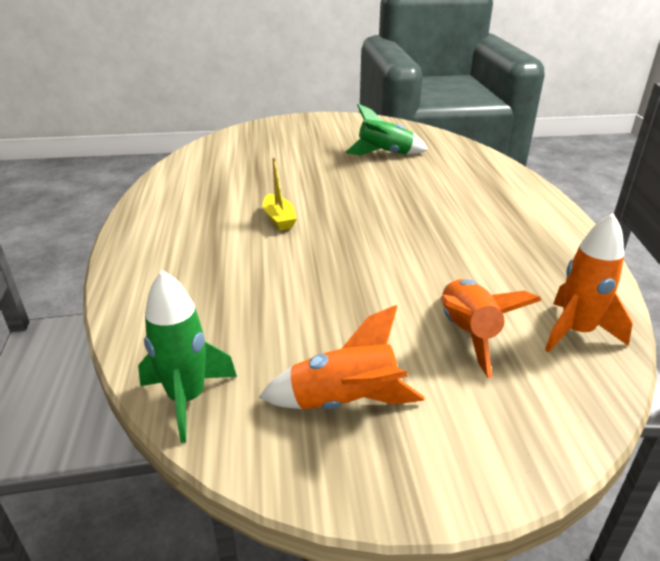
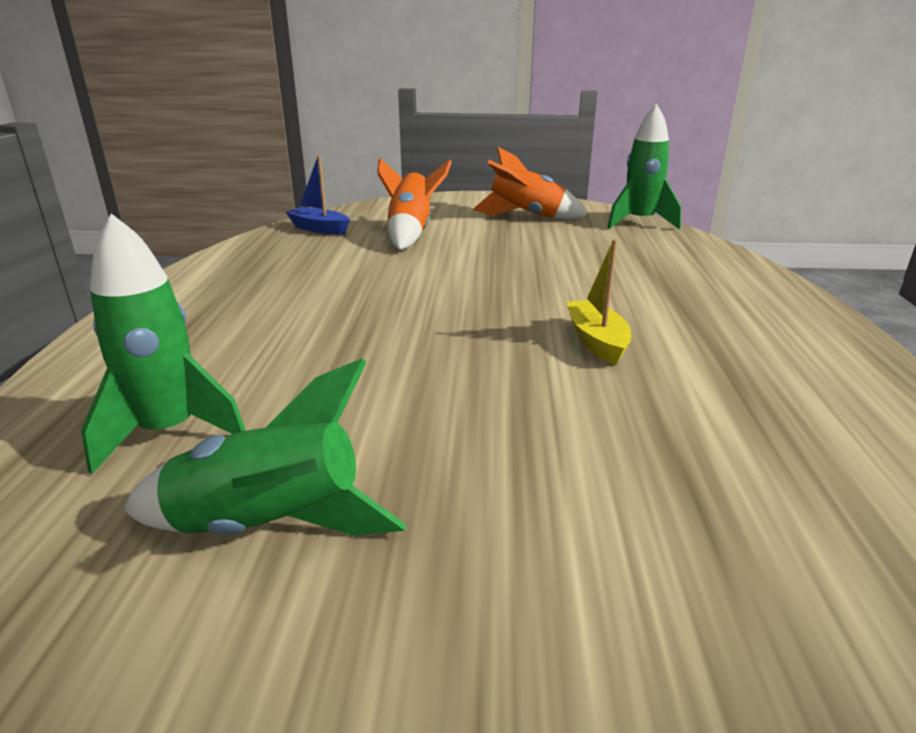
camera: 170 degrees left, 5 degrees down
(447, 169) = (169, 432): none -> green rocket
(576, 332) = (319, 229): orange rocket -> blue boat

